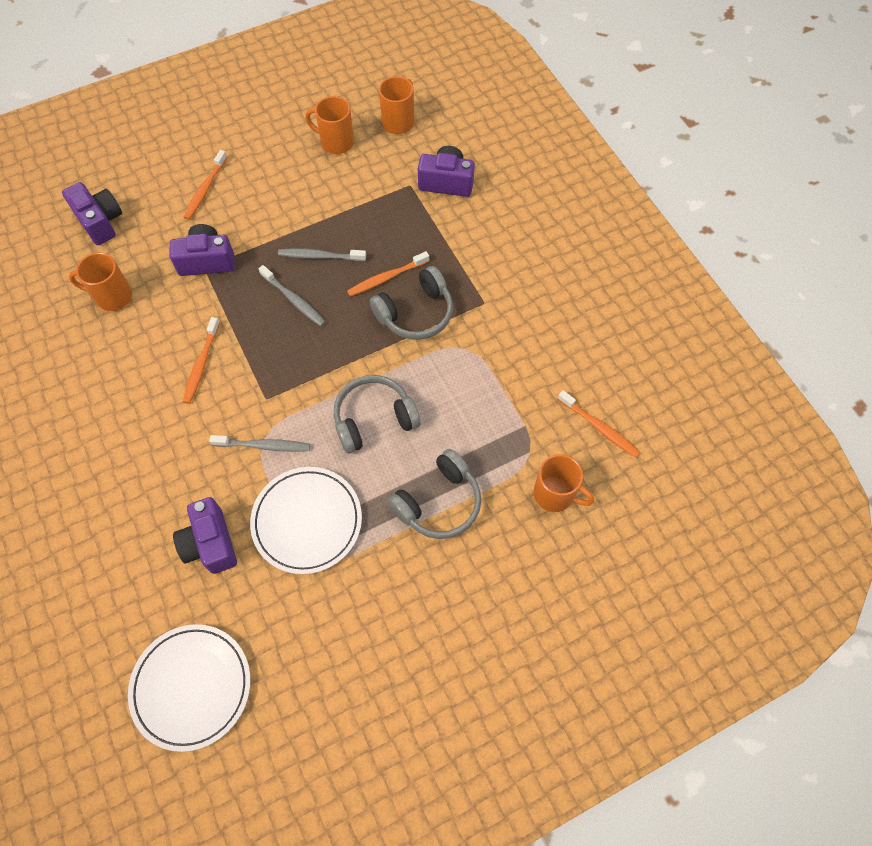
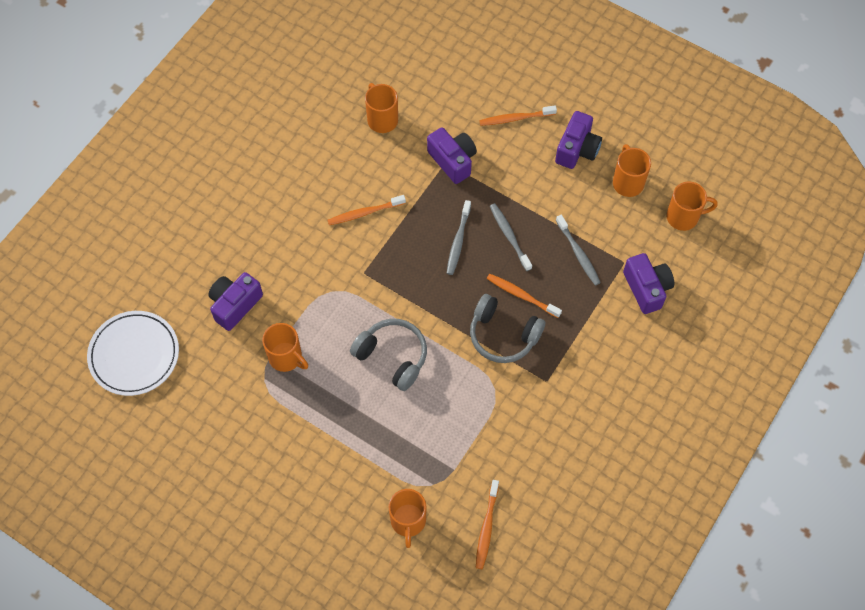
camera: 60 degrees right, 0 degrees up
(100, 222) = (438, 68): purple camera -> purple camera (577, 149)
(263, 446) = (326, 294): grey toothbrush -> grey toothbrush (578, 253)
(307, 521) = (286, 357): white plate -> orange mug
(439, 502) = (352, 440): grey headphones -> none

